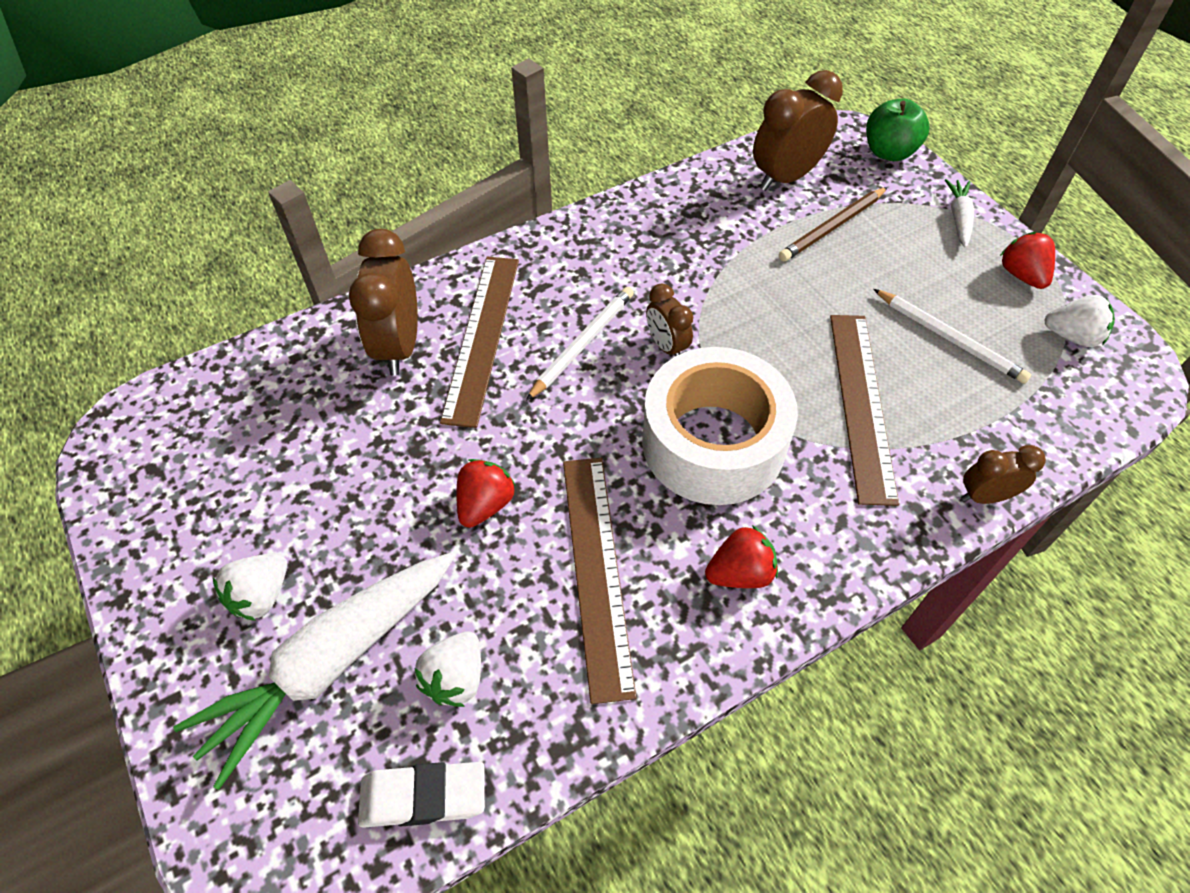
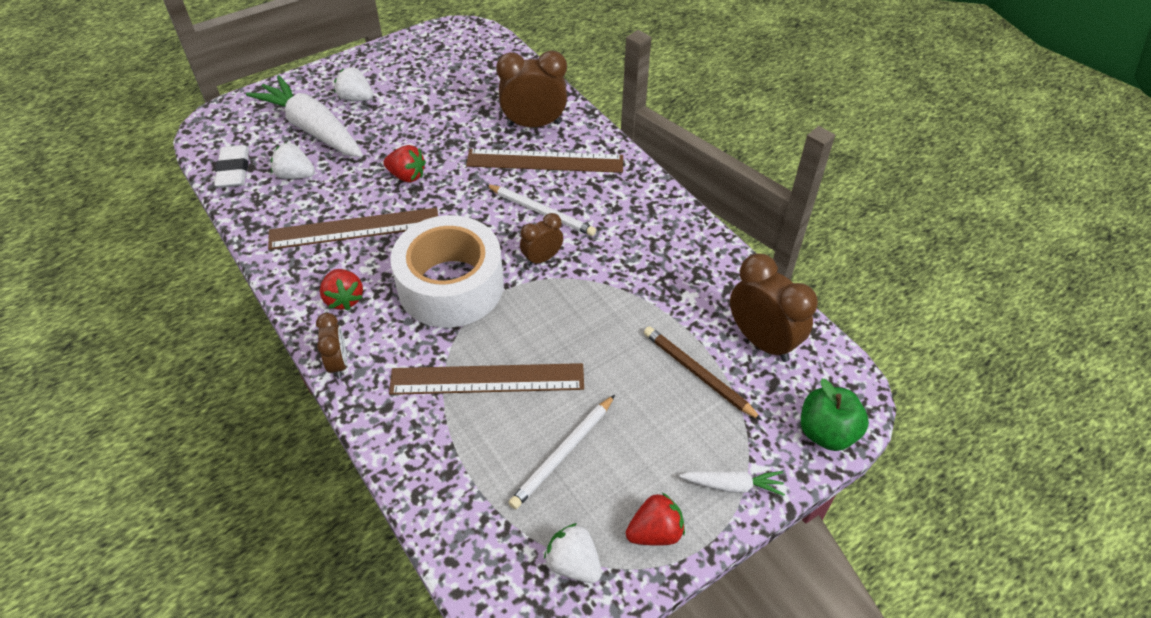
camera: 85 degrees right, 5 degrees down
(985, 496) = (393, 455): brown clock -> brown clock (338, 363)
(1072, 336) = (573, 563): white strawberry -> white strawberry turned 120 degrees clockwise

